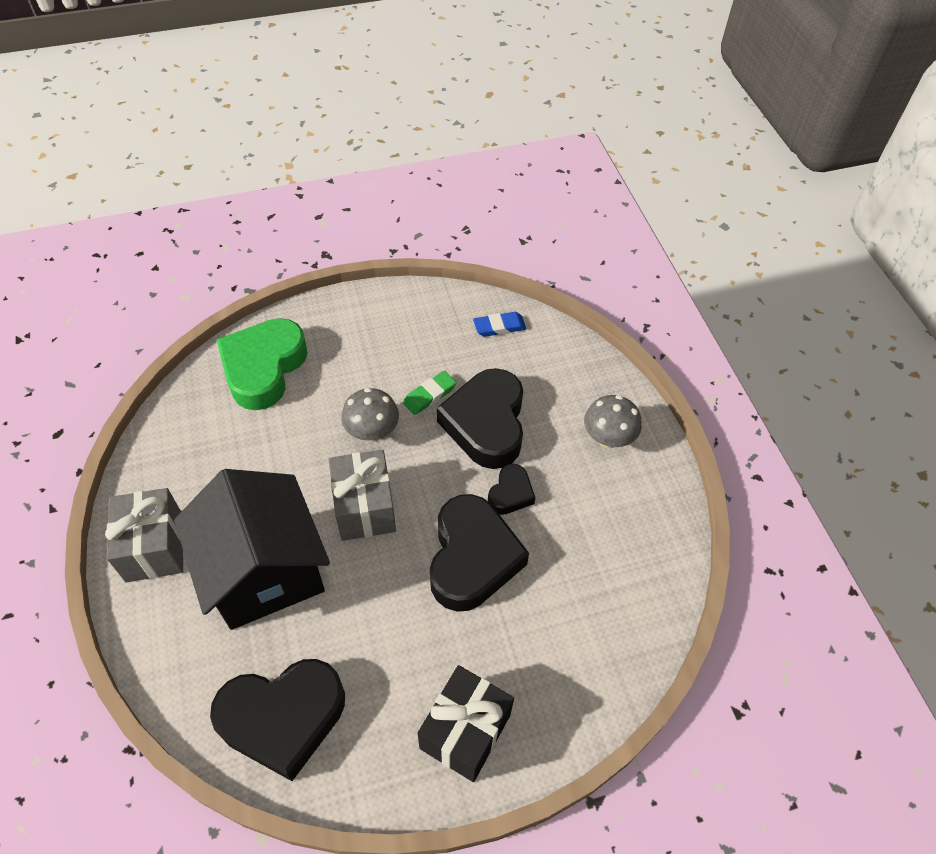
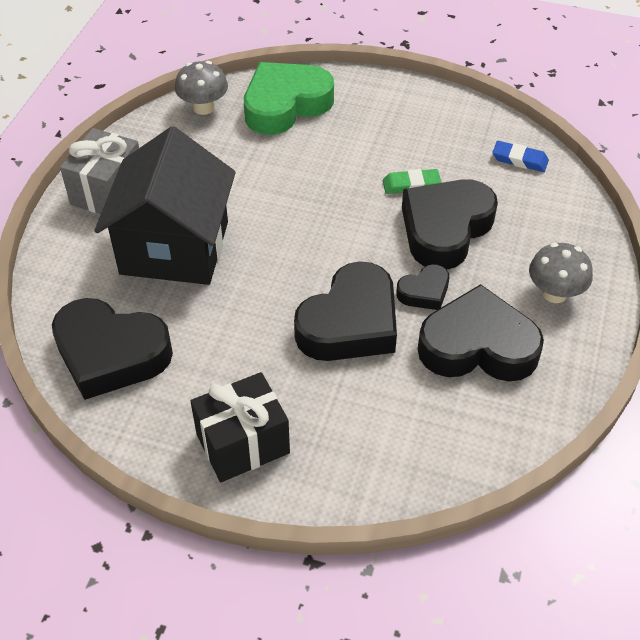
camera: 35 degrees right, 5 degrees down
(364, 508) = (288, 242): grey gift -> none
(372, 432) = (339, 190): grey mushroom -> grey mushroom (203, 107)
(585, 520) = (477, 346): none -> black heart

